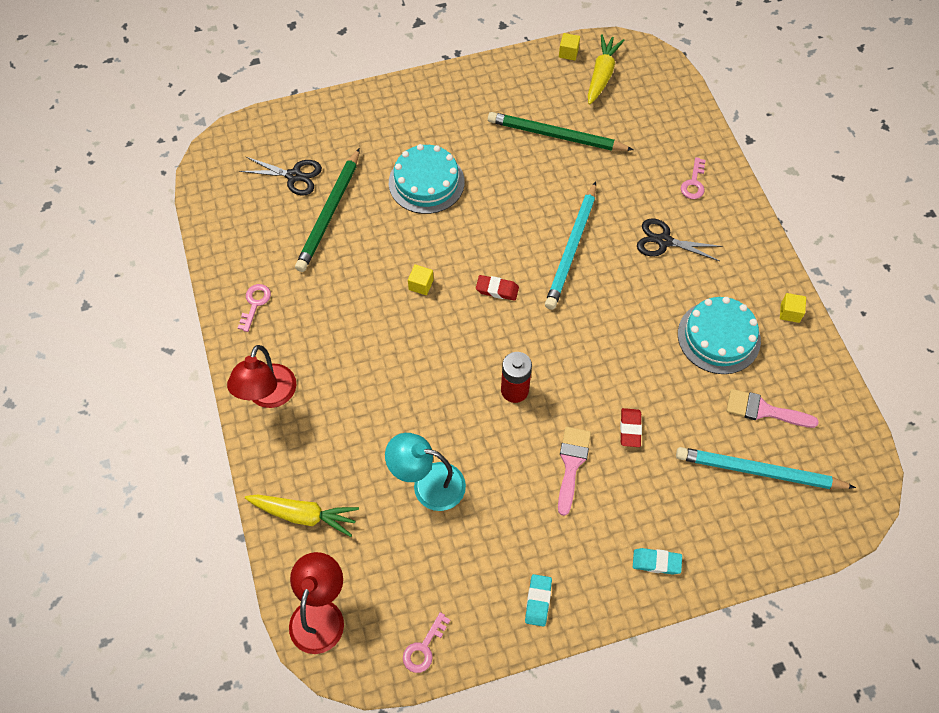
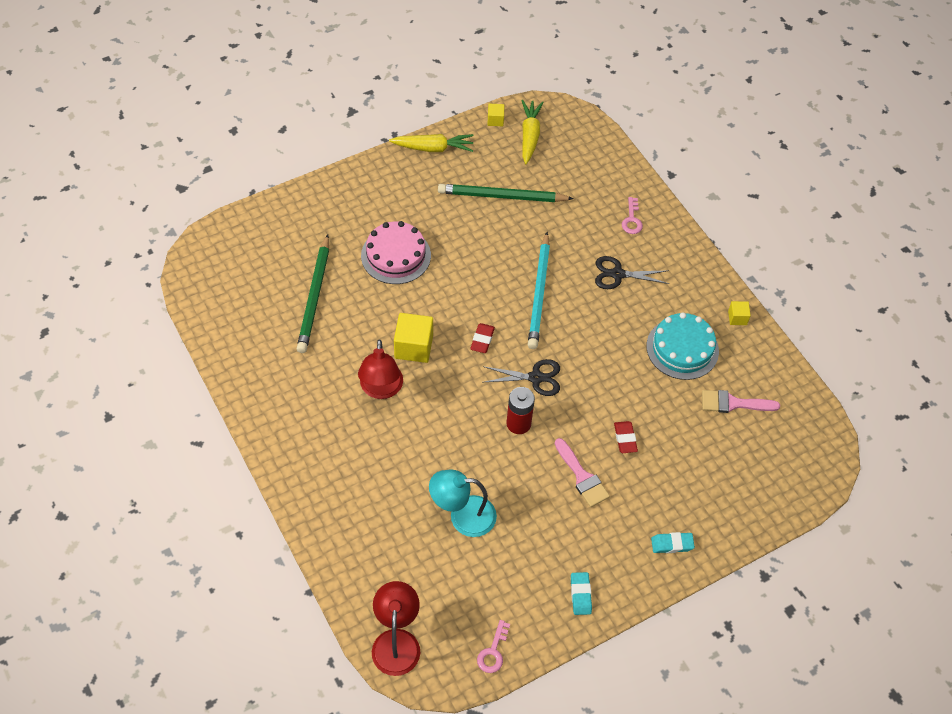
camera: 15 degrees left, 5 degrees down
(255, 303) = (267, 388): pink key -> none
(268, 396) = (301, 467): red lamp -> red lamp (381, 389)
(294, 176) = (273, 268): black scissors -> black scissors (535, 378)
(304, 515) = (360, 562): yellow carrot -> yellow carrot (433, 148)
(421, 285) = (413, 347): yellow cube -> yellow cube, size x1.91
(426, 182) = (396, 255): turquoise cake -> pink cake
(497, 289) = (482, 340): red eraser -> red eraser turned 75 degrees counterclockwise
(571, 464) = (582, 477): pink brush -> pink brush turned 150 degrees clockwise
(759, 471) = (740, 454): turquoise pencil -> none

